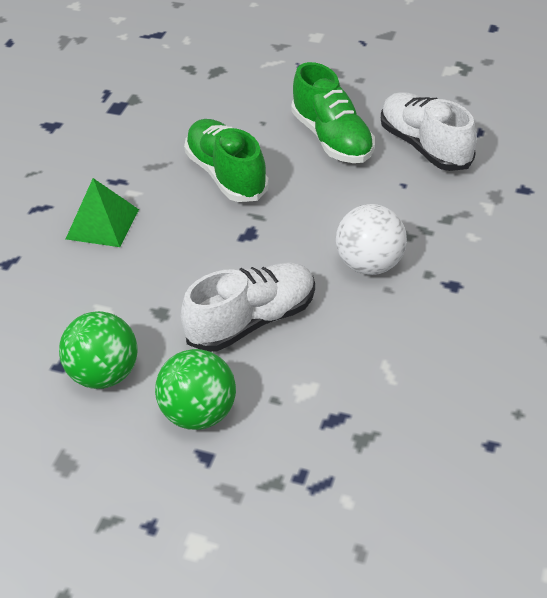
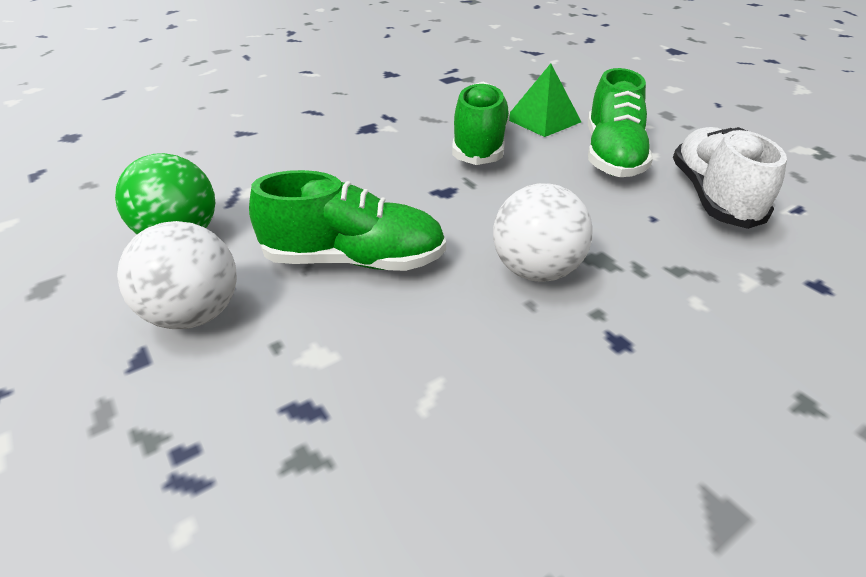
camera: 35 degrees right, 5 degrees down
(102, 224) = (339, 137): green pyramid -> green pyramid (542, 120)
(199, 414) = (195, 314): green ball -> white ball
(252, 321) = (354, 260): white shoe -> green shoe

